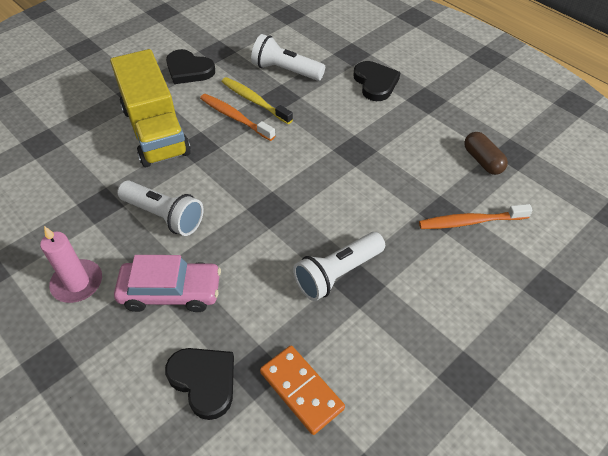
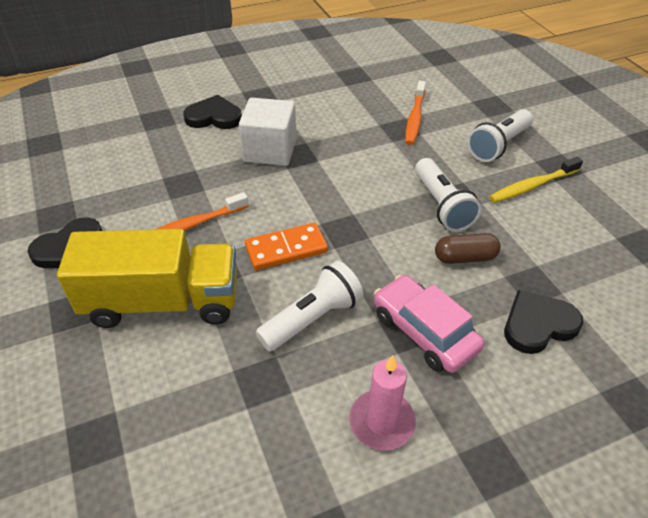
camera: 70 degrees left, 5 degrees down
(171, 292) = (424, 331): pink car -> pink car turned 60 degrees counterclockwise
(254, 101) = (175, 204): yellow toothbrush -> yellow toothbrush (532, 186)
(286, 70) = (144, 169): white flashlight -> white flashlight (498, 145)
(301, 390) = (557, 259): orange domino -> orange domino (286, 249)
(350, 131) = (270, 151): none -> white cube
(482, 161) = (352, 92): brown capsule -> brown capsule (465, 257)

